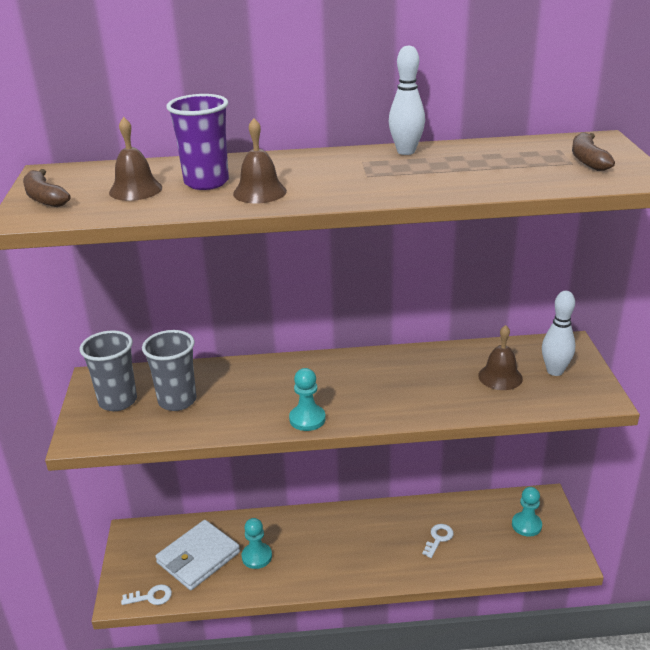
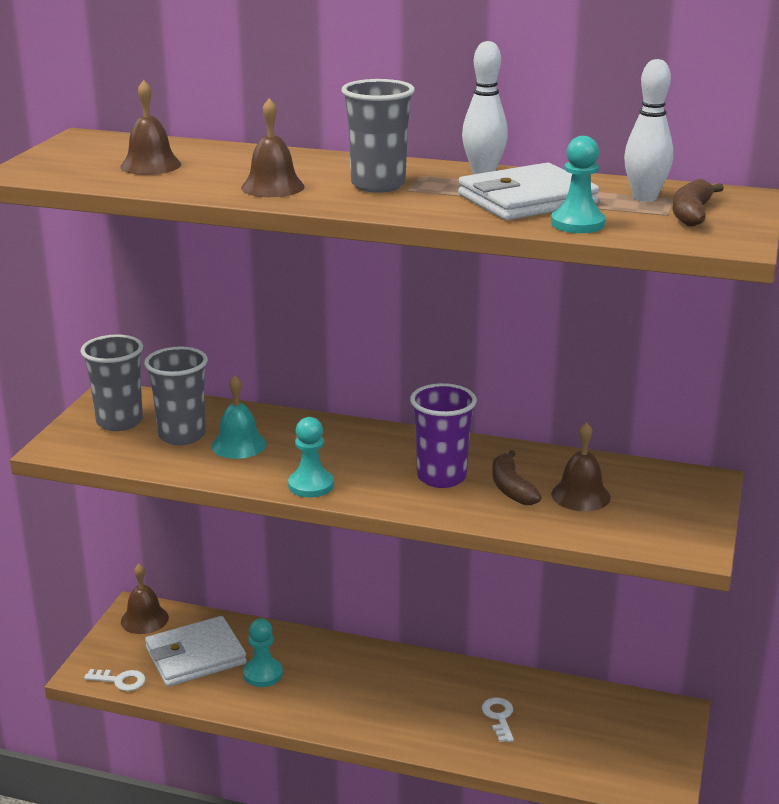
camera: 20 degrees right, 5 degrees down
(44, 198) = (56, 159): brown banana -> brown banana (511, 488)
(142, 538) = (144, 619): none -> brown bell
(206, 182) = (229, 169): purple cup -> purple cup (441, 477)
(228, 398) = (239, 445): none -> turquoise bell
(340, 176) = (378, 185): none -> grey cup
(438, 538) = (499, 717): white key -> white key turned 60 degrees counterclockwise
(463, 169) = (527, 199): none -> white wallet
(526, 525) = (628, 735): turquoise pawn -> turquoise pawn (577, 224)
(555, 371) = (658, 505): white bowling pin -> white bowling pin (644, 197)

